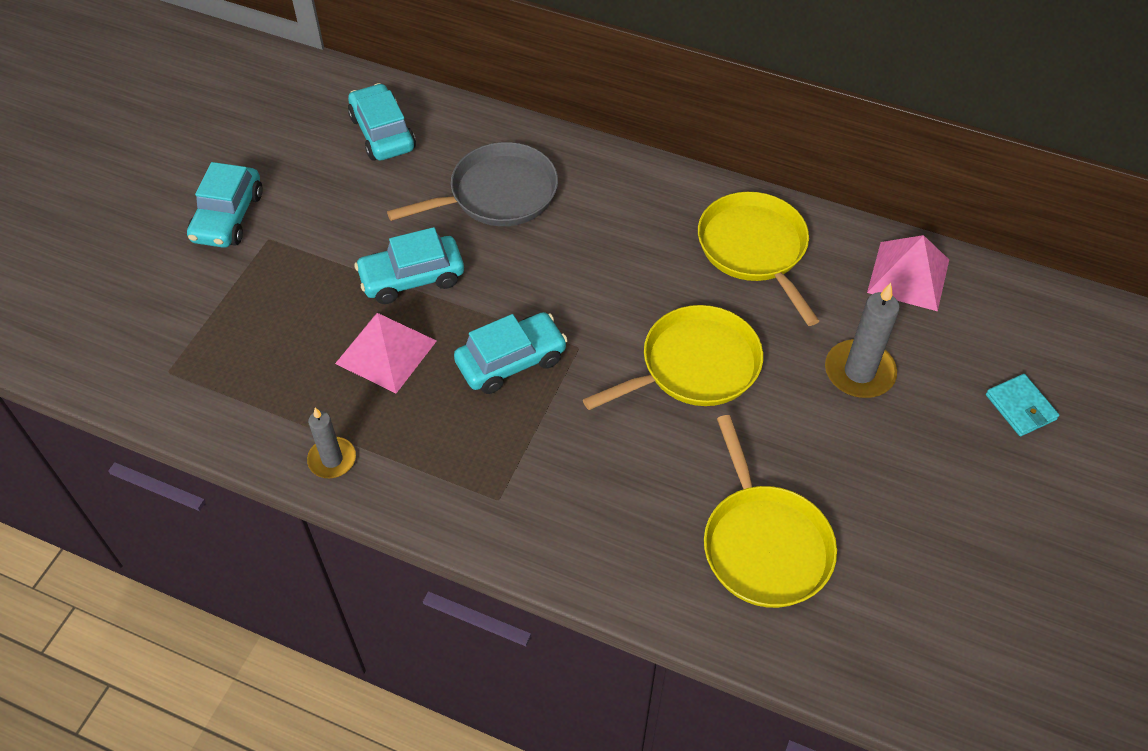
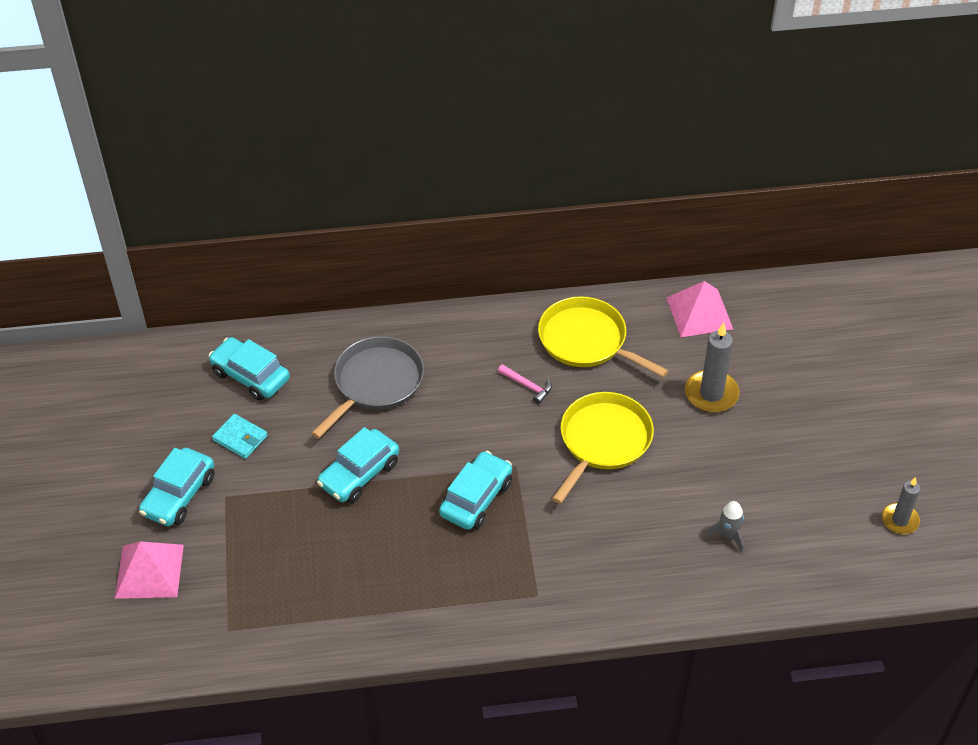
camera: 30 degrees left, 5 degrees down
(228, 217) = (179, 495): turquoise car -> turquoise car turned 45 degrees clockwise
(332, 459) = (402, 628): grey candle -> grey candle (900, 520)
(386, 352) = (382, 535): pink pyramid -> pink pyramid (149, 571)
(654, 268) = (527, 386): none -> pink hammer
(764, 545) = (728, 535): yellow pan -> grey rocket
(1020, 407) = (823, 369): turquoise wallet -> turquoise wallet (240, 438)

